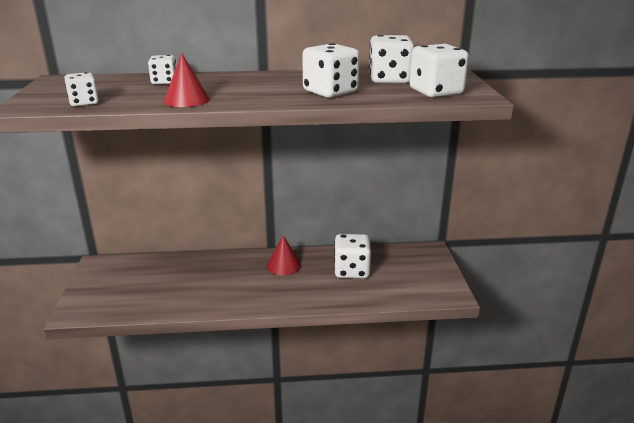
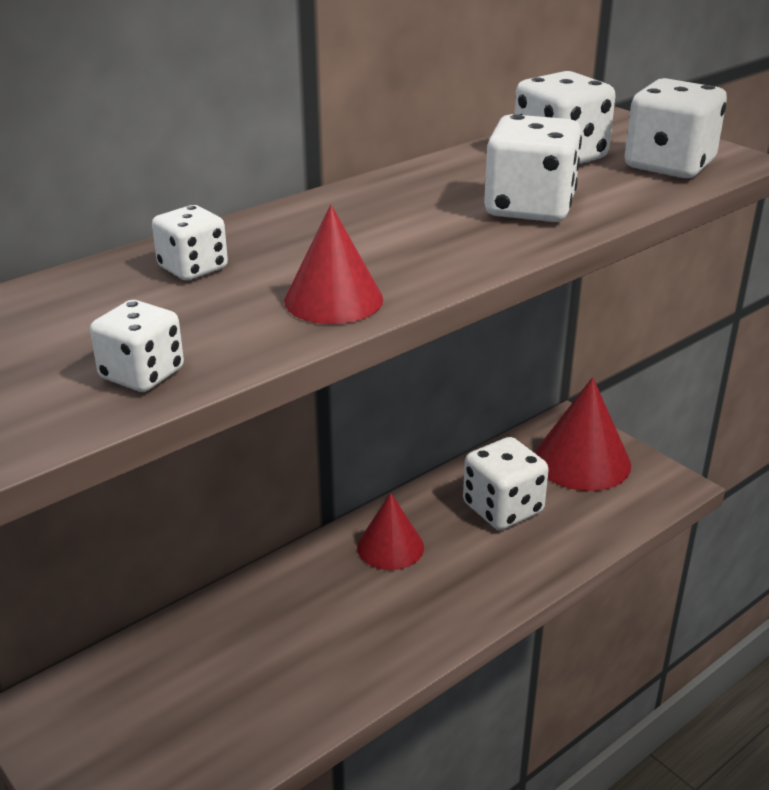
camera: 35 degrees left, 5 degrees up
(416, 267) = (582, 461): none -> red cone

